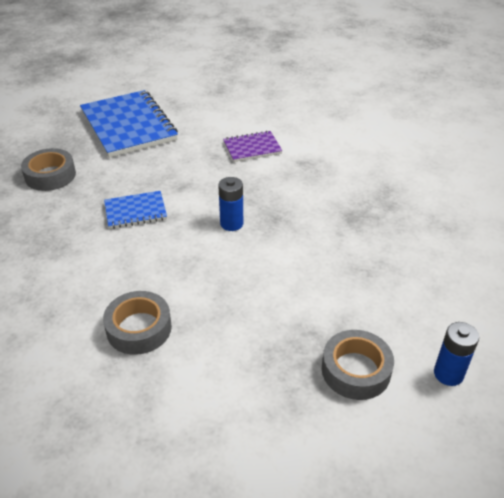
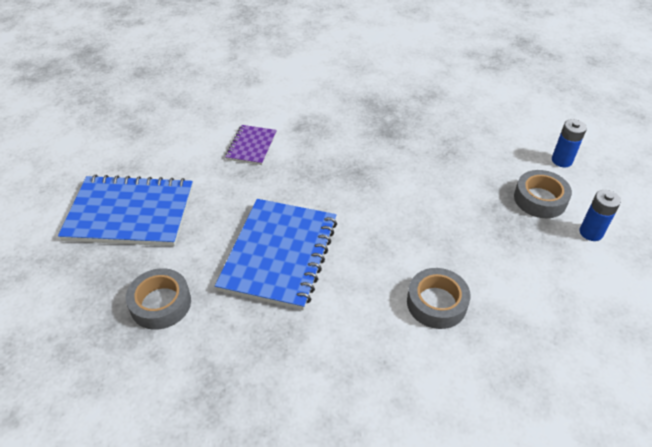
camera: 60 degrees left, 5 degrees up
(135, 211) = (279, 255): blue notebook -> blue notebook, size x1.97
(231, 223) = (345, 199): blue battery -> blue battery (591, 232)

